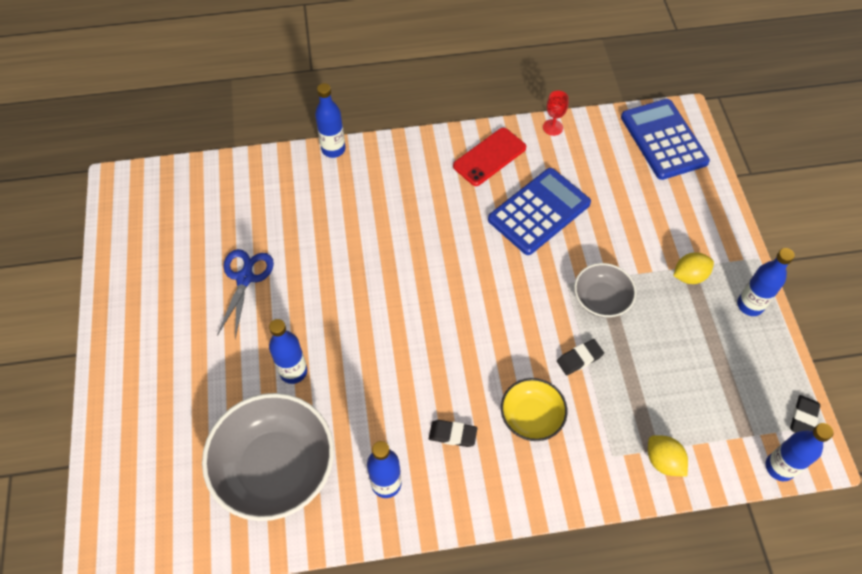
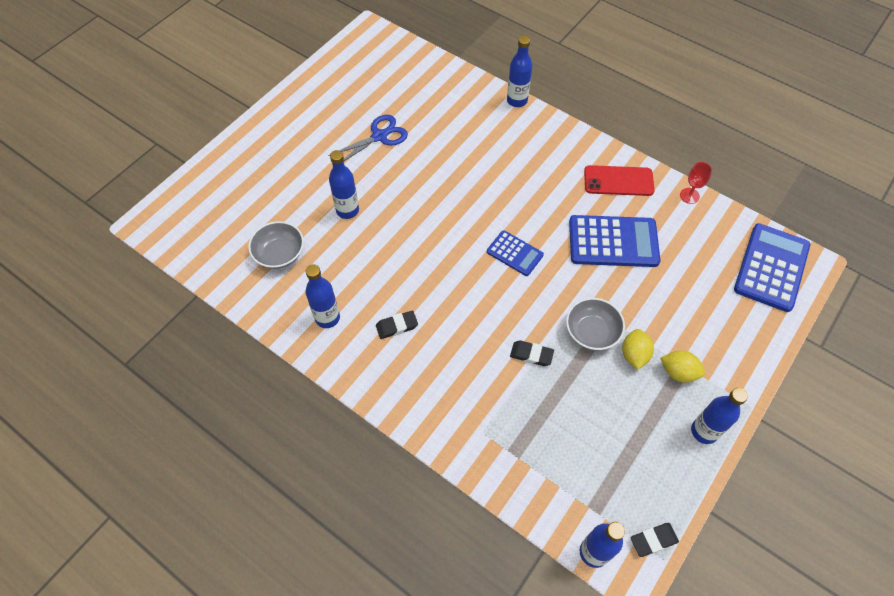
camera: 45 degrees right, 0 degrees up
(275, 467) = (279, 254): grey bowl -> grey bowl, size x0.54
(452, 434) = (397, 326): black eraser -> black eraser turned 75 degrees counterclockwise
(477, 286) = (514, 253): none -> blue calculator
(531, 416) = (457, 360): yellow bowl -> none
(663, 461) = (513, 467): yellow lemon -> yellow lemon (634, 355)

